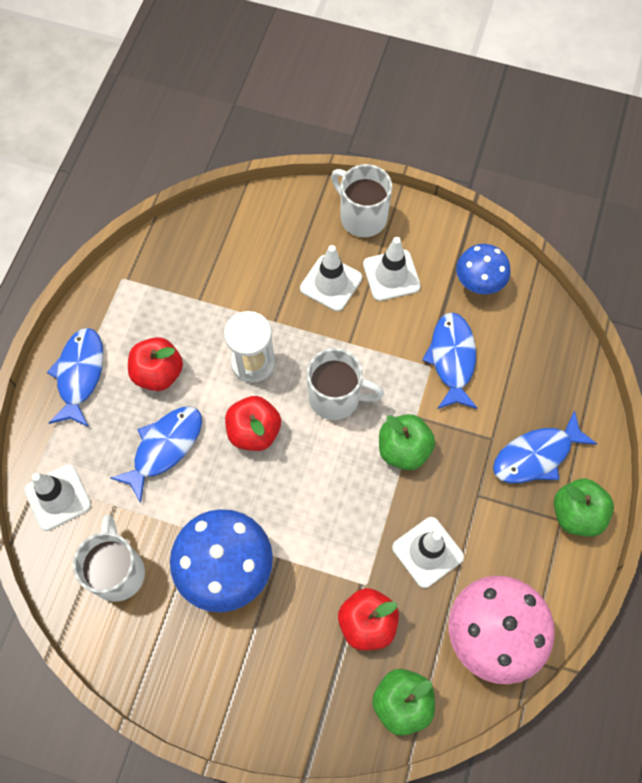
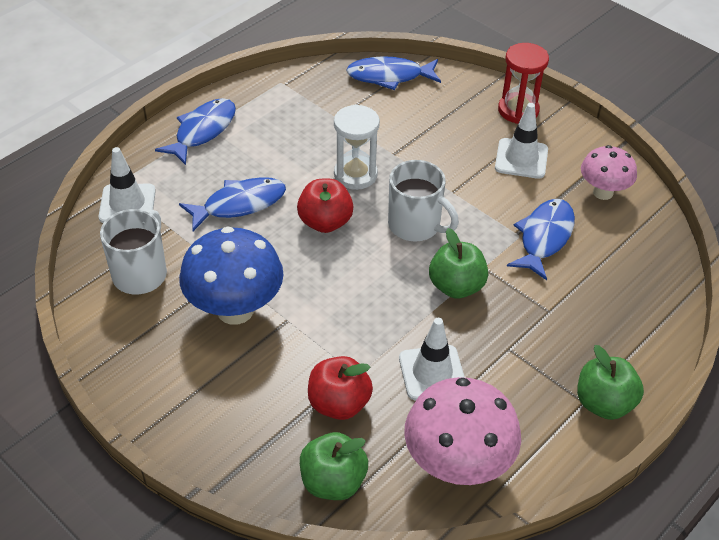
camera: 25 degrees right, 20 degrees down
(158, 373) = (268, 153): red apple -> none
(331, 283) = (461, 145): white traffic cone -> none
(362, 217) = (518, 110): white mug -> red hourglass
(478, 283) = (603, 192): blue mushroom -> pink mushroom
(536, 455) = (587, 341): blue fish -> blue fish (389, 76)

